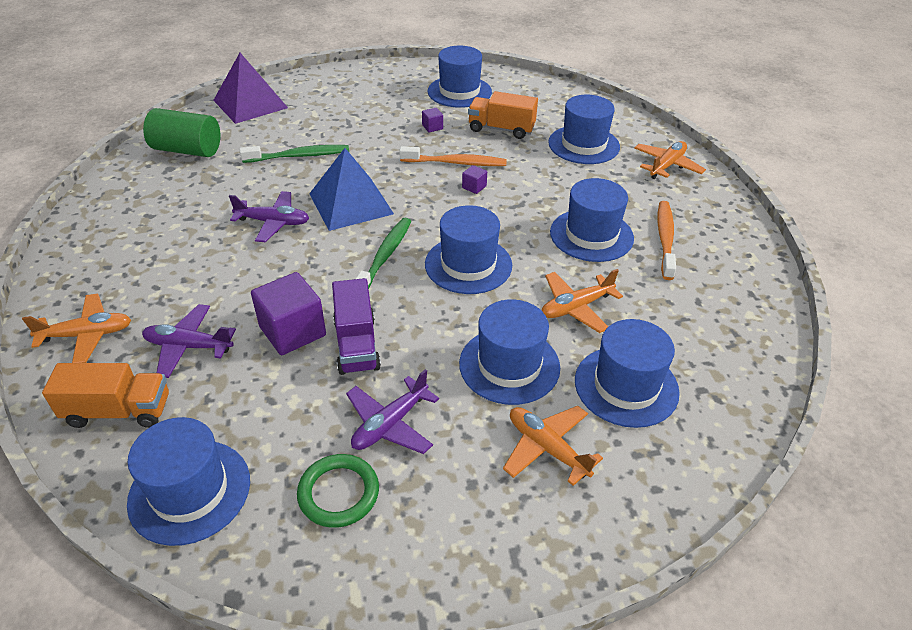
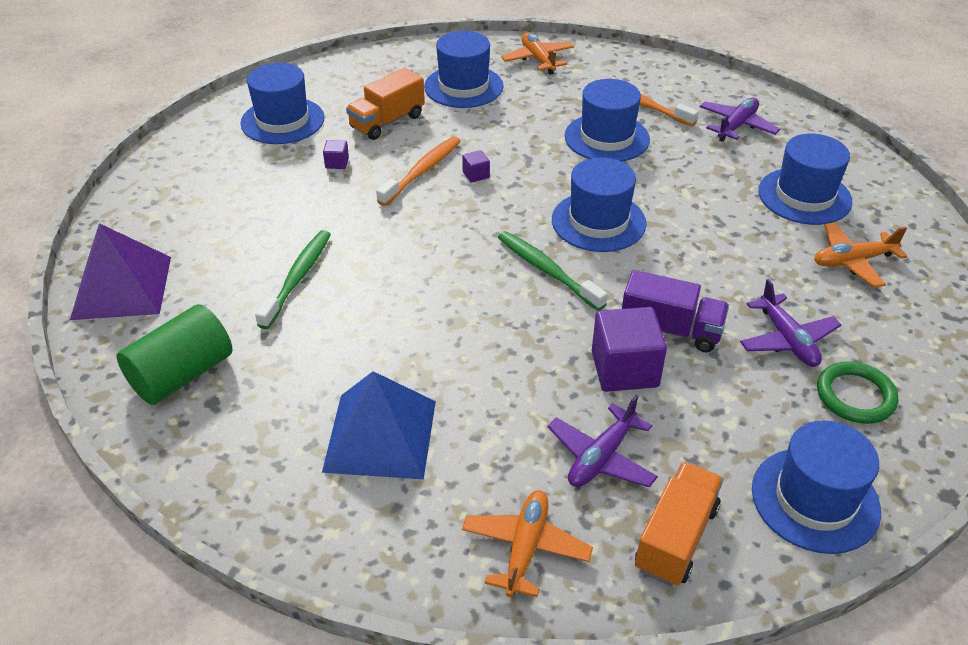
camera: 60 degrees left, 0 degrees up
(273, 222) = (420, 335): purple plane -> purple plane (736, 126)
(351, 203) = (433, 266): blue pyramid -> blue pyramid (380, 435)
(509, 365) = (749, 246): blue hat -> none
(576, 307) = (698, 184): orange plane -> none

